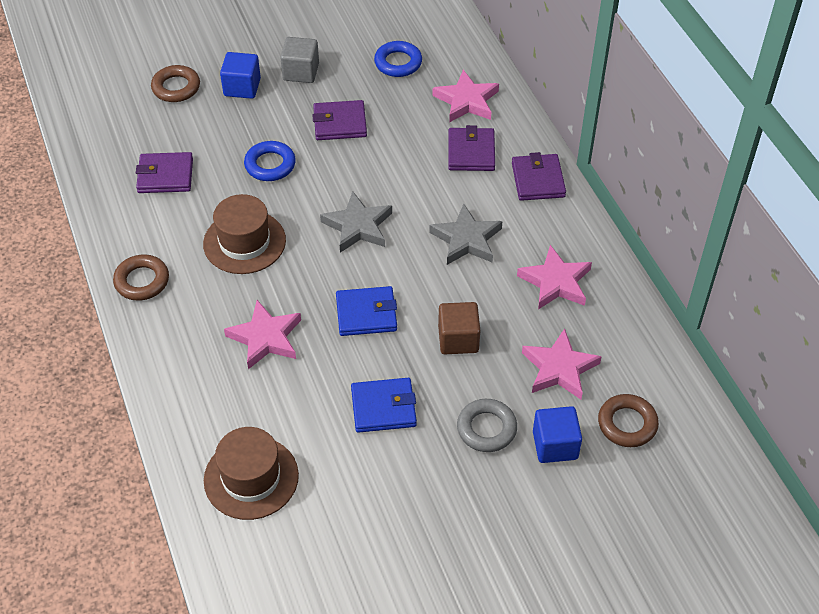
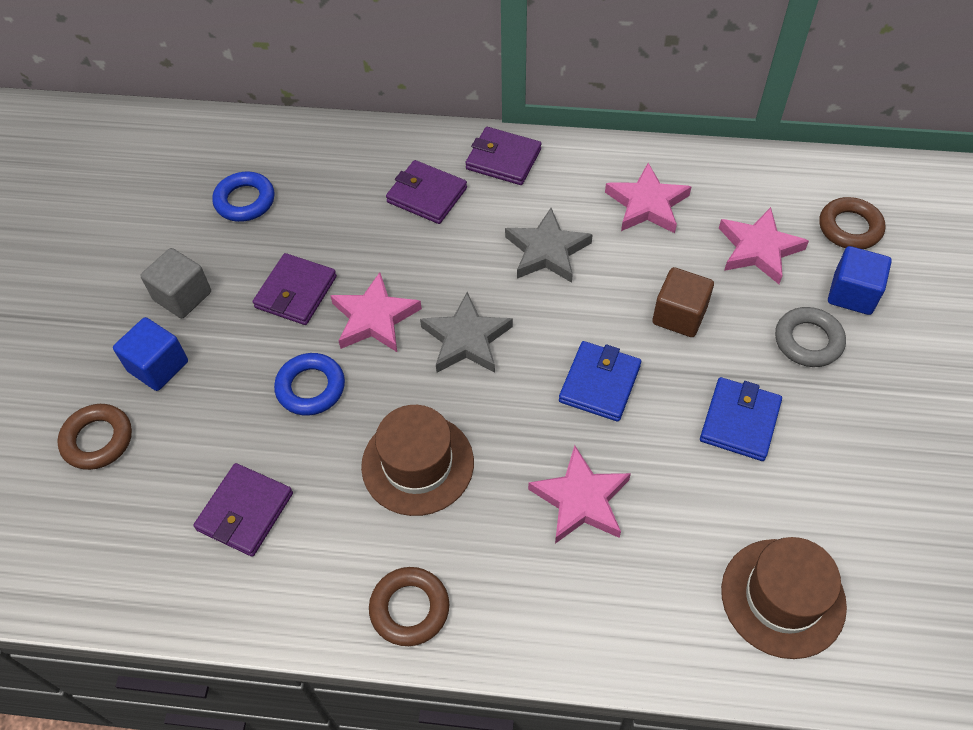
camera: 60 degrees left, 5 degrees up
(466, 101) = (350, 167): pink star -> pink star (374, 318)

